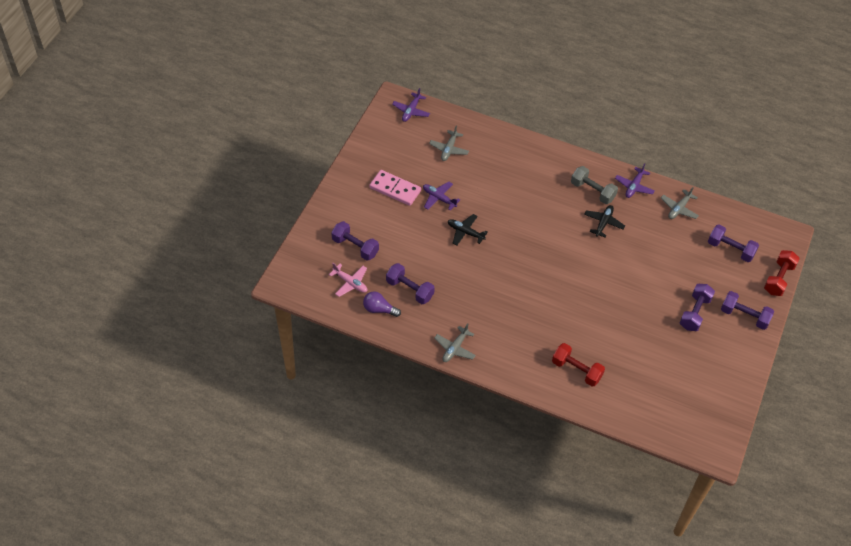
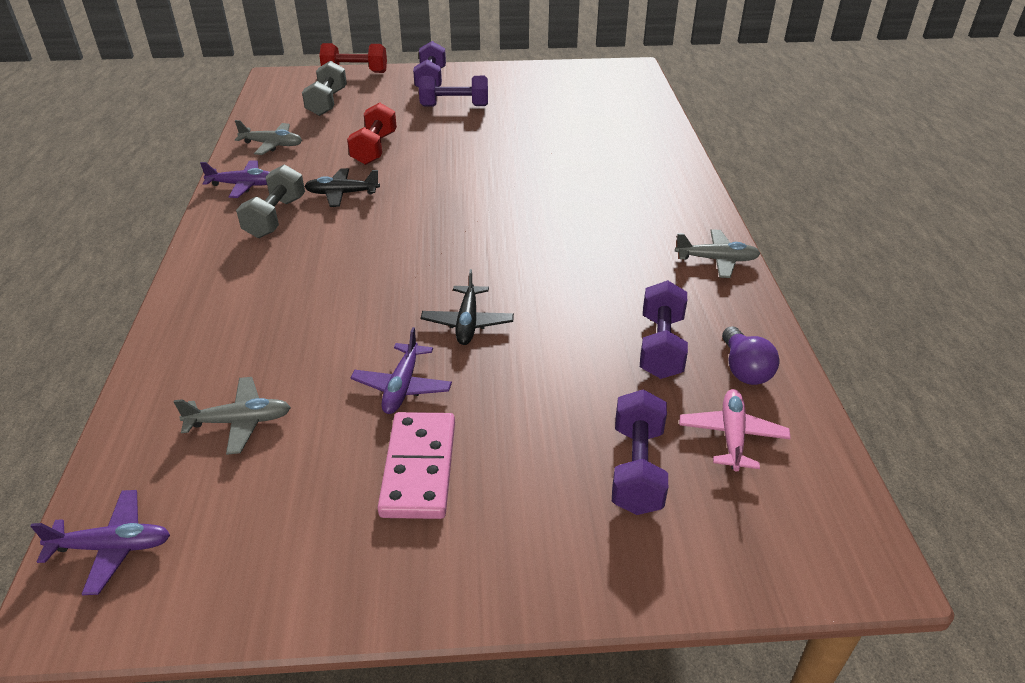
camera: 115 degrees left, 15 degrees down
(576, 370) = (629, 158): red dumbbell -> red dumbbell (374, 149)
(730, 249) = (327, 102): purple dumbbell -> grey dumbbell

